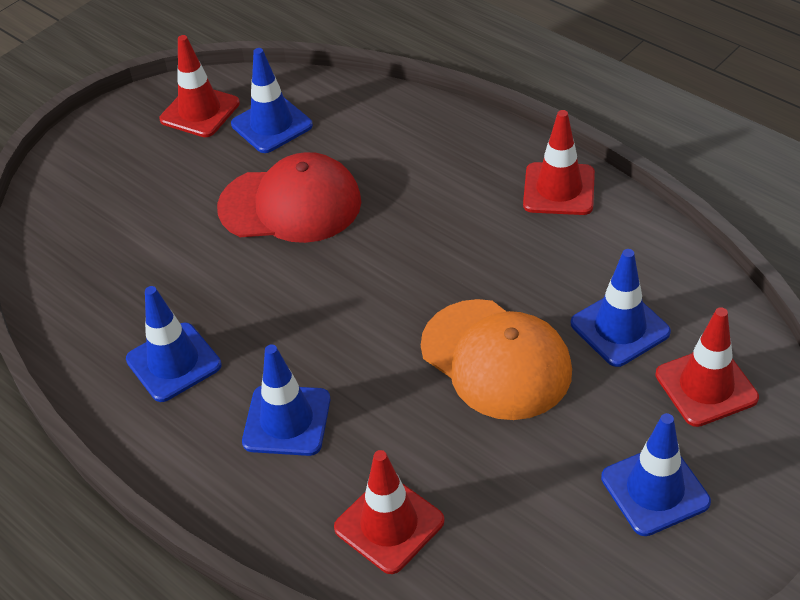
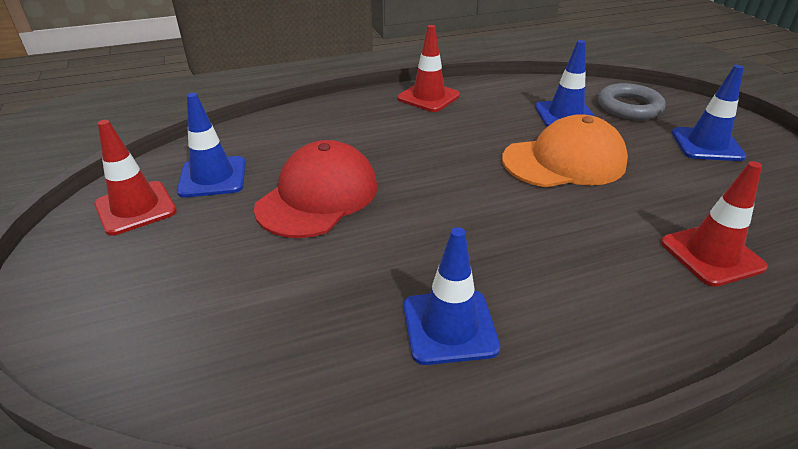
camera: 65 degrees left, 10 degrees down
(287, 420) = (571, 274): blue traffic cone -> none
(706, 386) = (629, 107): red traffic cone -> grey ring

